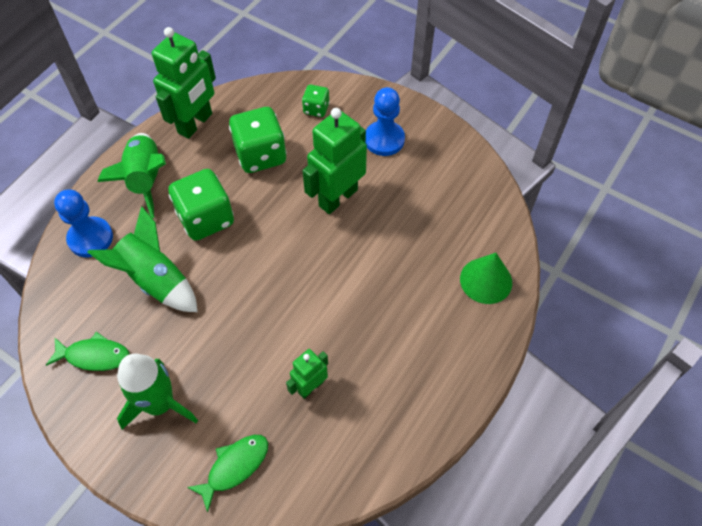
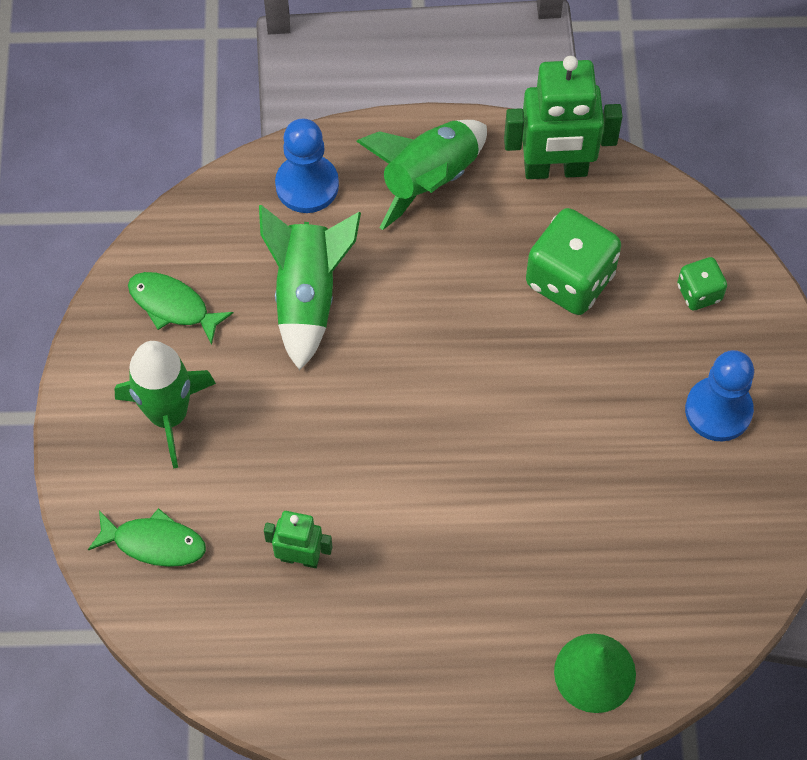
camera: 55 degrees right, 5 degrees up
(94, 356) = (173, 306): green fish -> green fish turned 150 degrees clockwise
(206, 218) = (429, 287): green dice -> none
(337, 197) = (579, 415): green robot -> none

